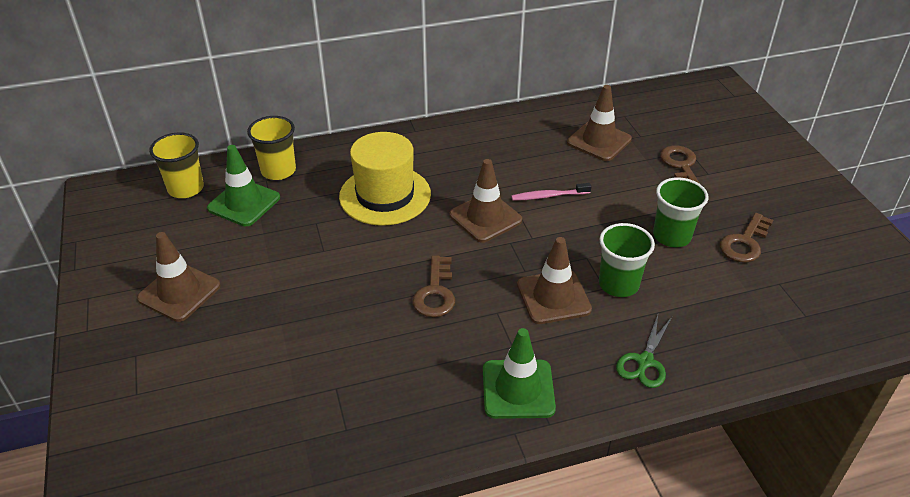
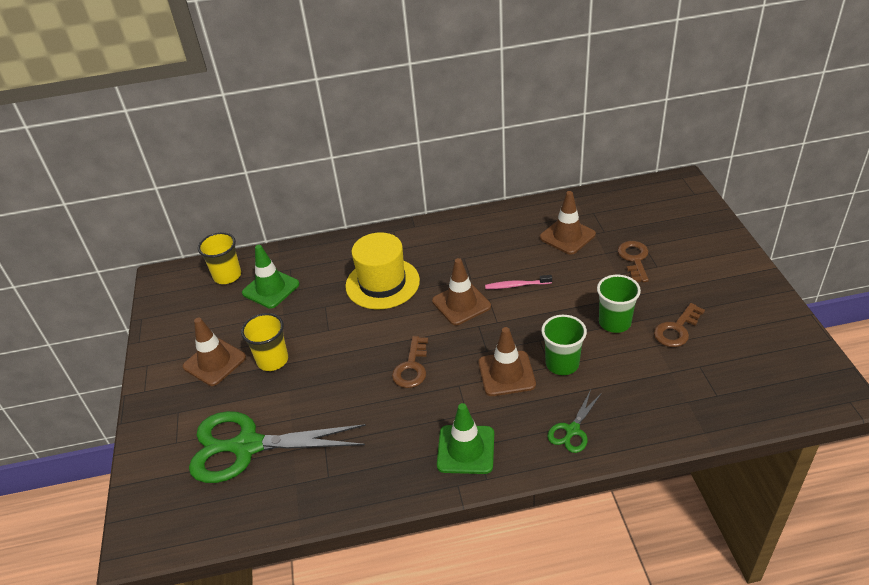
camera: 10 degrees right, 0 degrees up
(233, 395) = (247, 446): none -> green scissors
(278, 171) = (300, 261): yellow cup -> yellow cup (272, 360)

